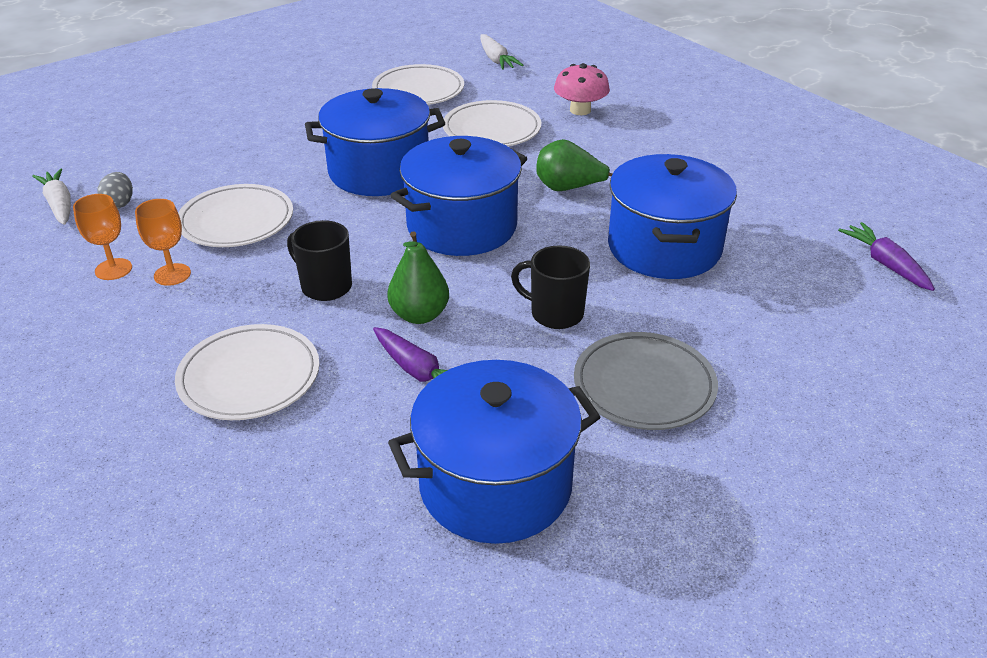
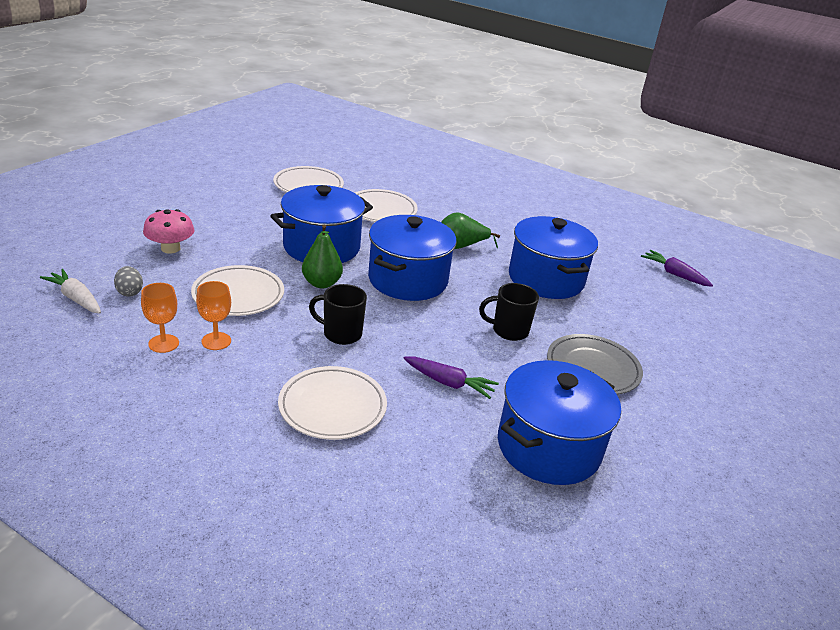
camera: 25 degrees left, 5 degrees down
(419, 315) = (421, 344): green pear -> green pear (321, 283)
(496, 60) = (349, 160): white carrot -> none
(580, 110) = (431, 192): pink mushroom -> pink mushroom (170, 248)

